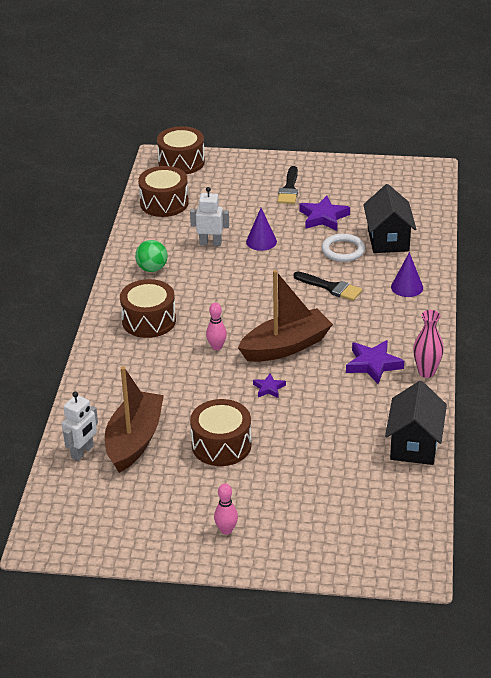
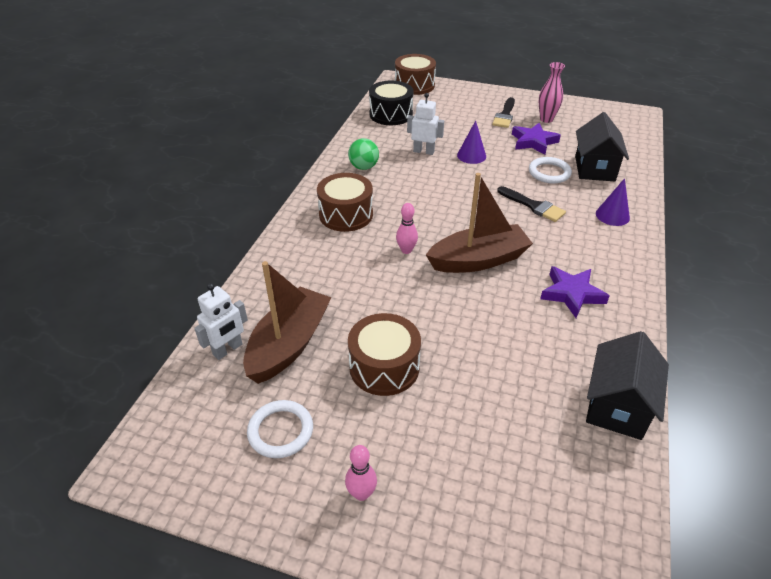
camera: 10 degrees right, 5 degrees up
(150, 502) = (280, 431): none -> white ring
(164, 203) = (391, 114): brown drum -> black drum
(269, 388) = (452, 304): purple star -> none
(426, 372) = (633, 312): pink vase -> pink vase (546, 119)

